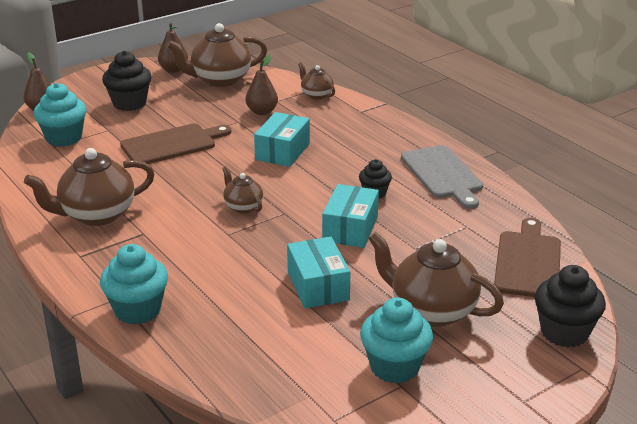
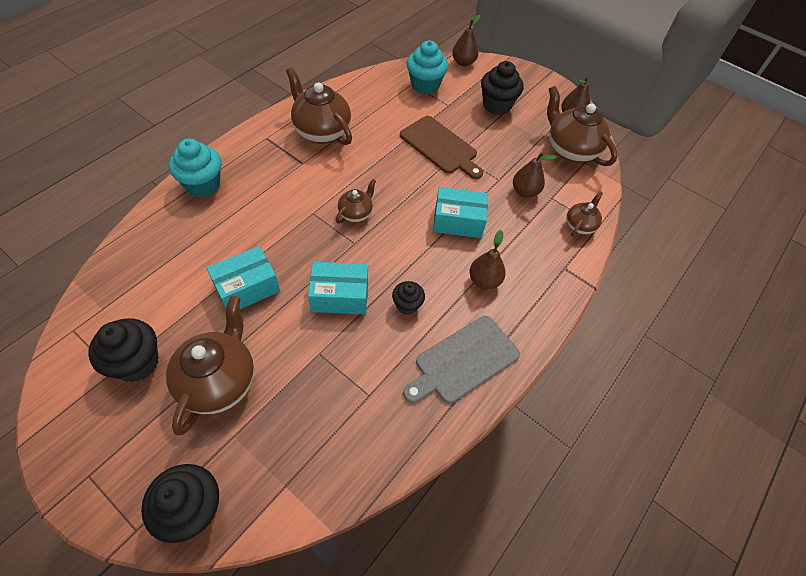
camera: 70 degrees right, 25 degrees up
(360, 150) = (484, 280): none -> brown pear
(394, 367) = (137, 363): turquoise cupcake -> black cupcake
(528, 262) = (313, 463): brown cutting board -> none

